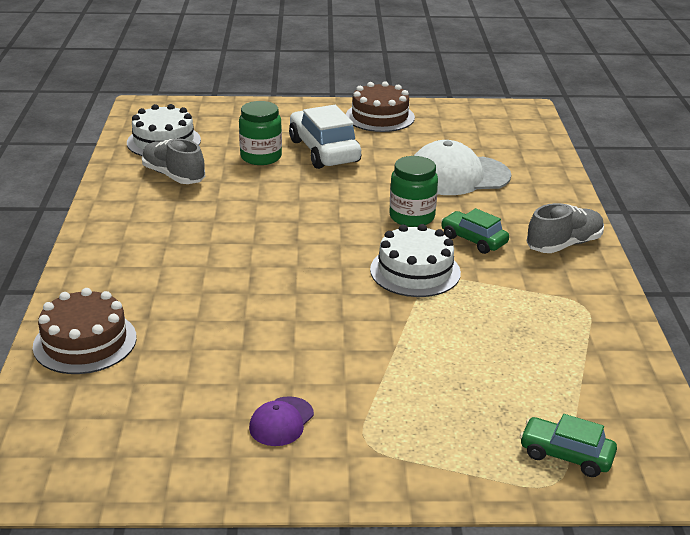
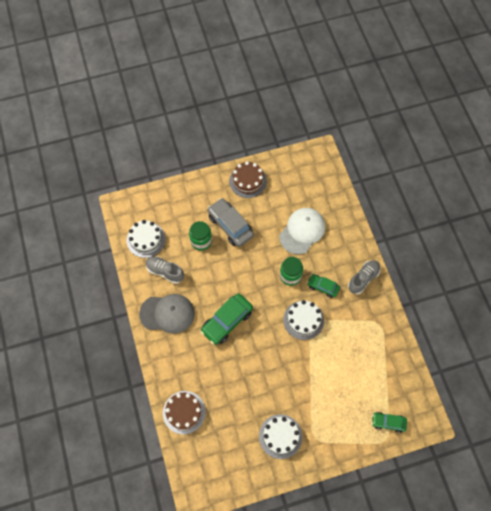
camera: 15 degrees left, 35 degrees up
(144, 218) = (167, 313): none -> grey cap
(254, 246) = (227, 321): none -> green car
(281, 421) = (280, 436): purple cap -> white cake
(324, 151) = (230, 226): white car -> grey car
(457, 176) = (302, 231): white cap -> white cap turned 150 degrees clockwise

